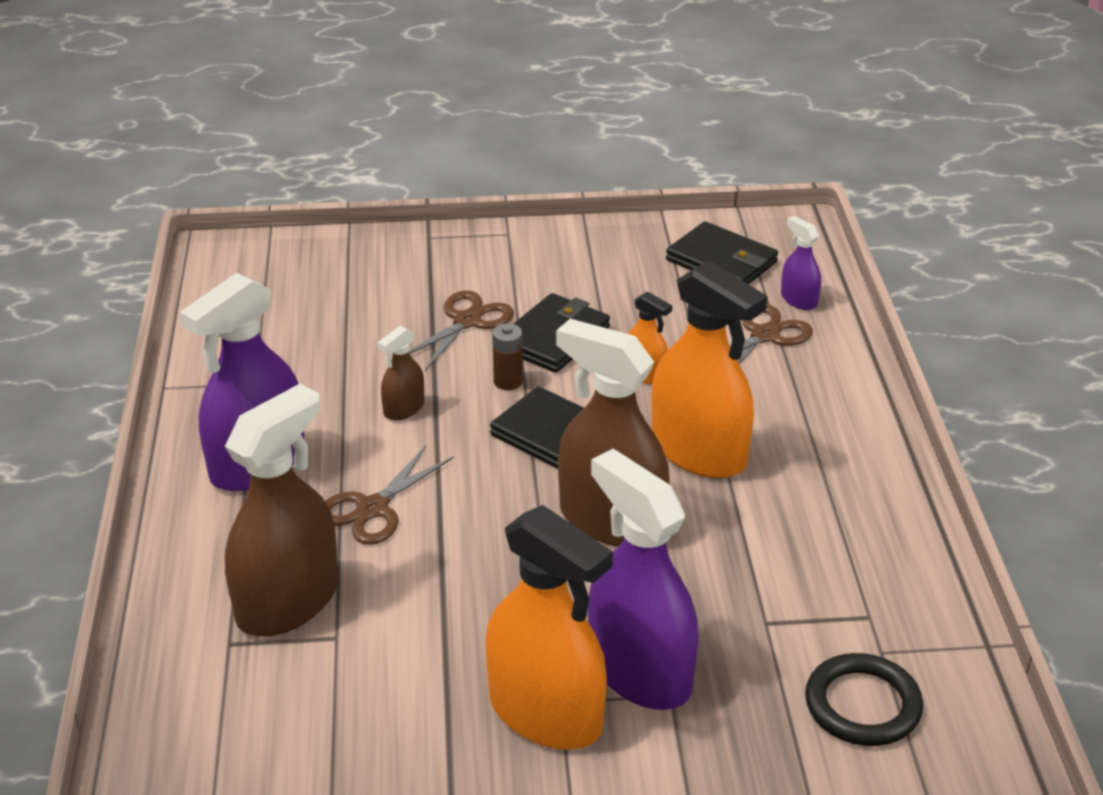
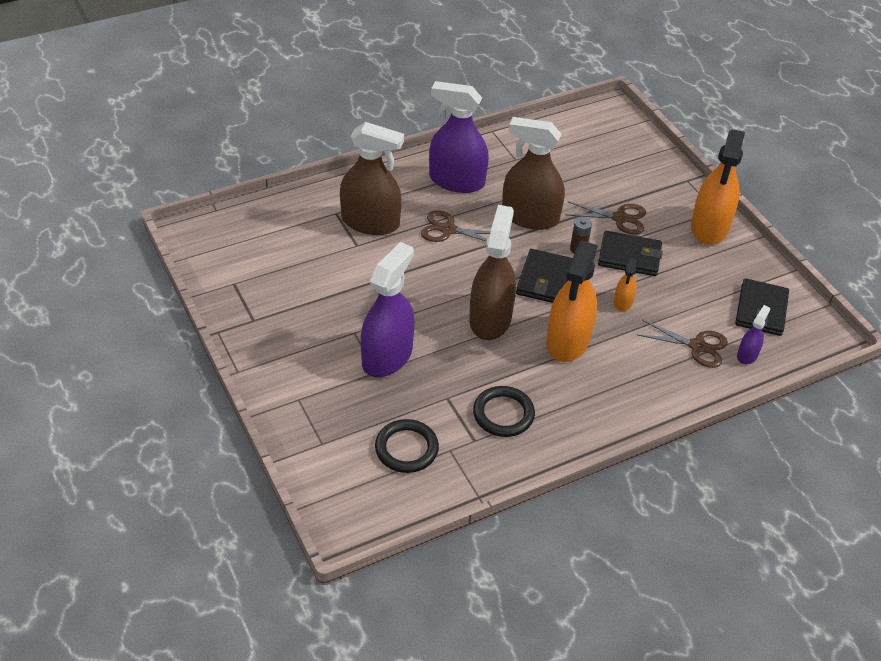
camera: 65 degrees right, 10 degrees up
(404, 408) = (530, 217): brown spray bottle -> brown spray bottle, size x2.16
(545, 713) = (344, 329): orange spray bottle -> orange spray bottle (709, 227)
(825, 567) = (503, 414): none -> black ring

